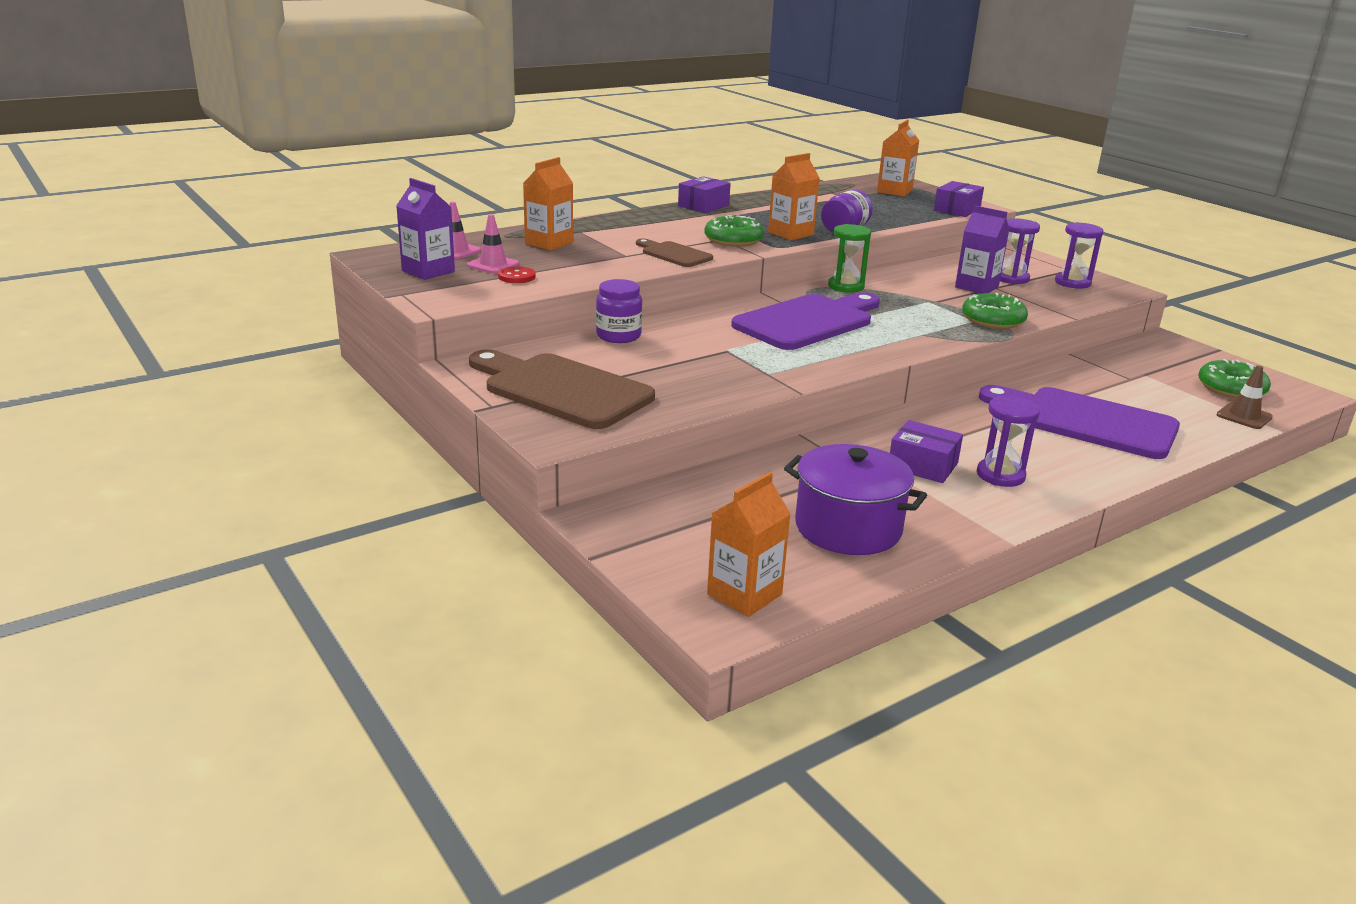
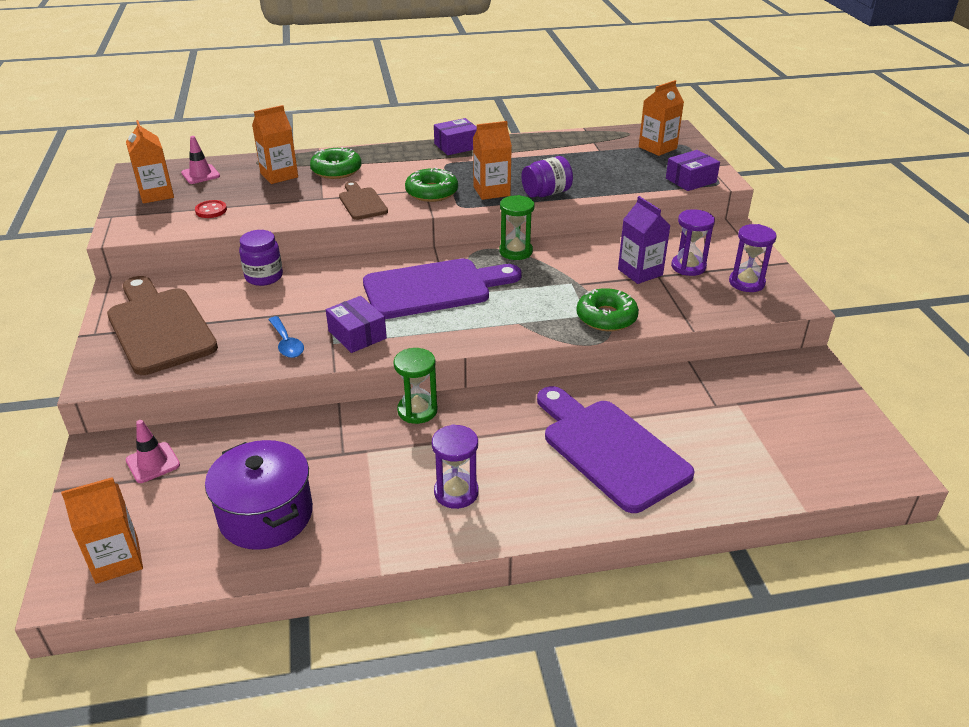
camera: 25 degrees right, 10 degrees up
(428, 271) = (156, 194): purple carton -> orange carton
(493, 265) = (209, 194): pink traffic cone -> pink traffic cone (153, 463)
(722, 381) = (286, 343): none -> blue spoon
(884, 426) = (417, 411): none -> green hourglass
(923, 465) = (401, 463): purple box -> purple box (357, 334)
(1231, 388) = (812, 442): green donut -> green donut (336, 170)
(1244, 416) = (784, 481): brown traffic cone -> none

